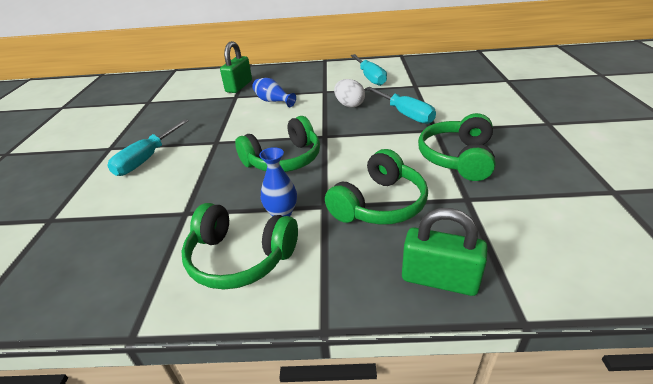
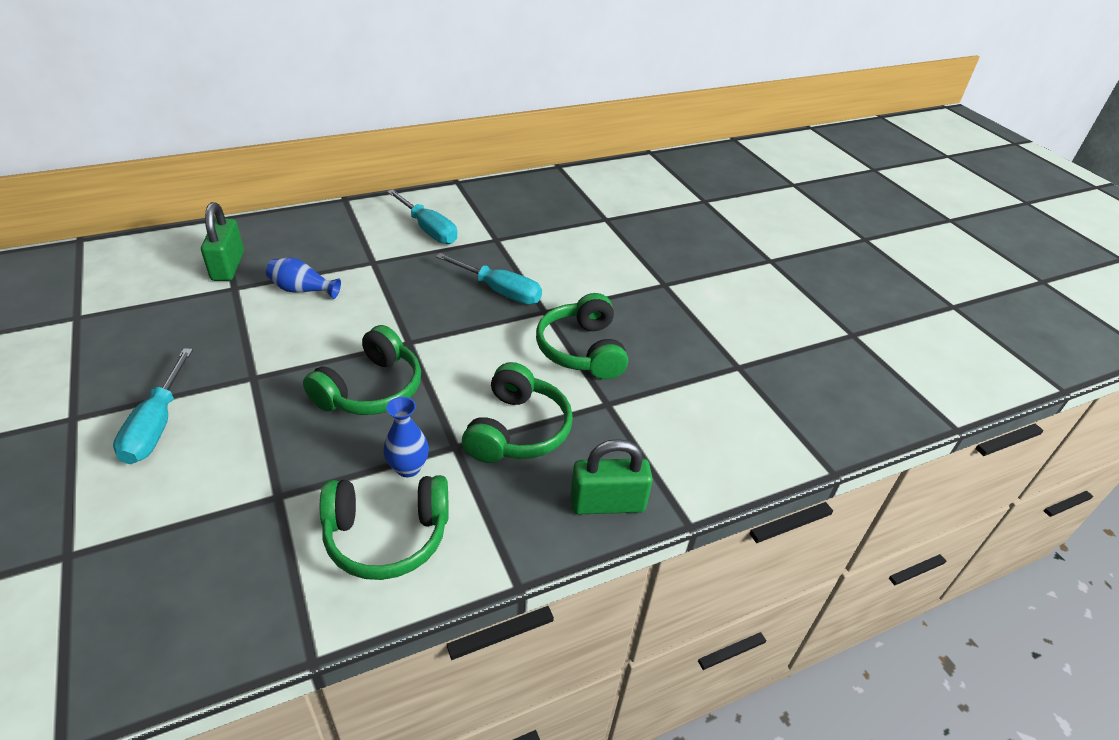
camera: 30 degrees left, 5 degrees up
(349, 105) = (420, 284): white egg -> none

